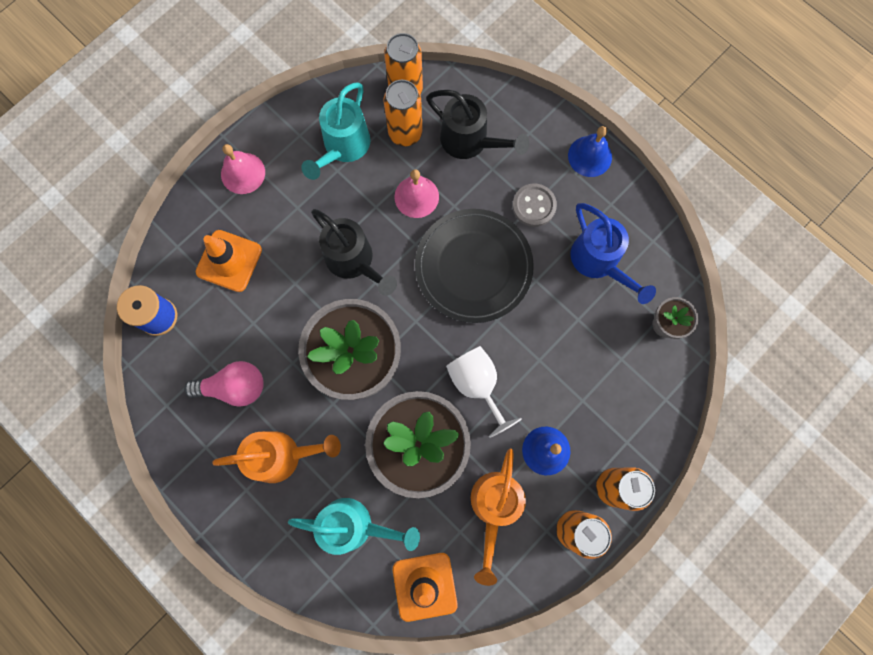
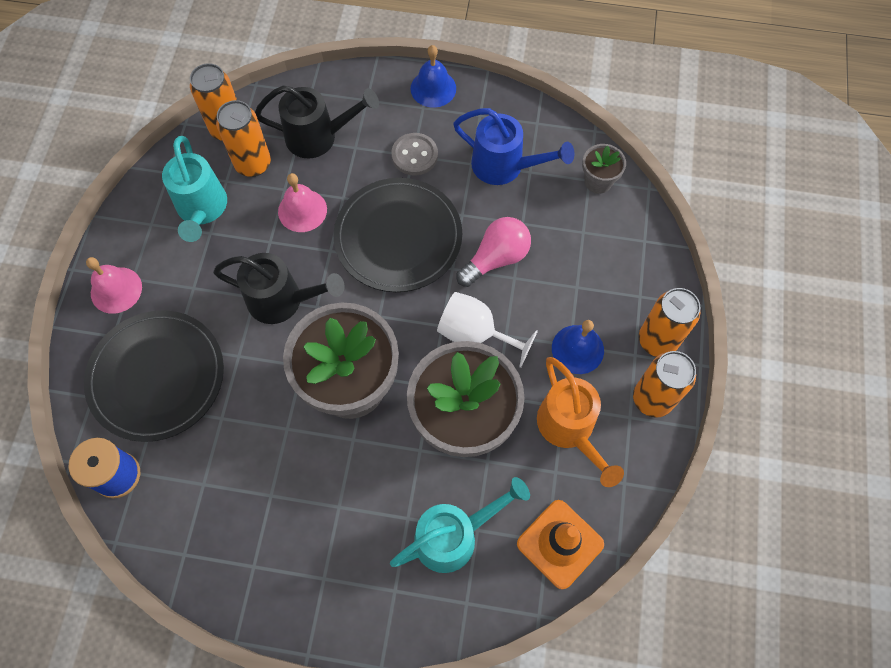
camera: 35 degrees left, 10 degrees down
(229, 261) = (157, 377): orange traffic cone -> black plate
(234, 387) = (243, 489): pink light bulb -> pink light bulb (496, 258)
(282, 456) = (337, 520): orange watering can -> none

